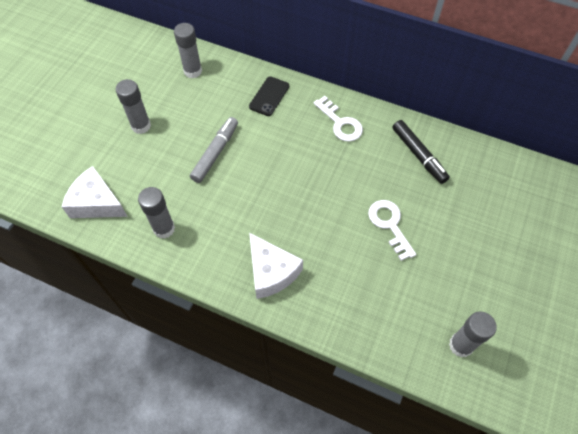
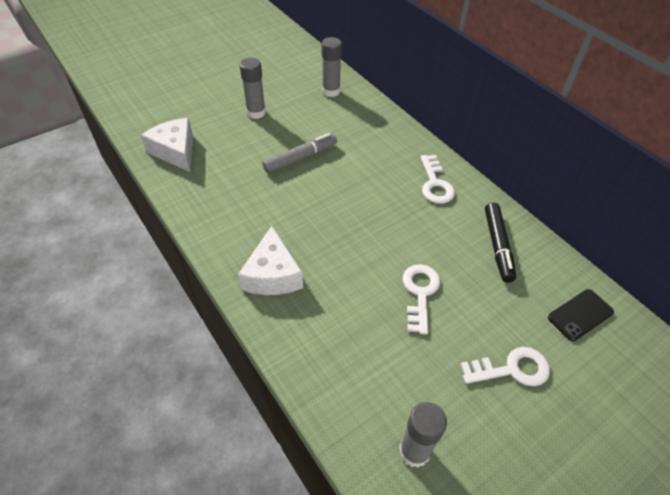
camera: 30 degrees right, 10 degrees down
(164, 229) = (210, 195): grey glue stick -> none
(269, 96) = (383, 135): black phone -> black phone (580, 315)
(484, 248) = (512, 369): none -> white key

